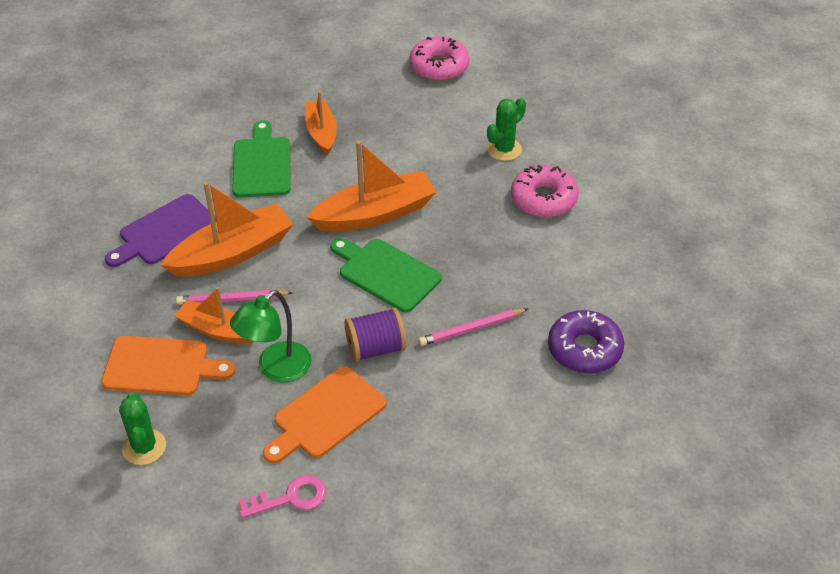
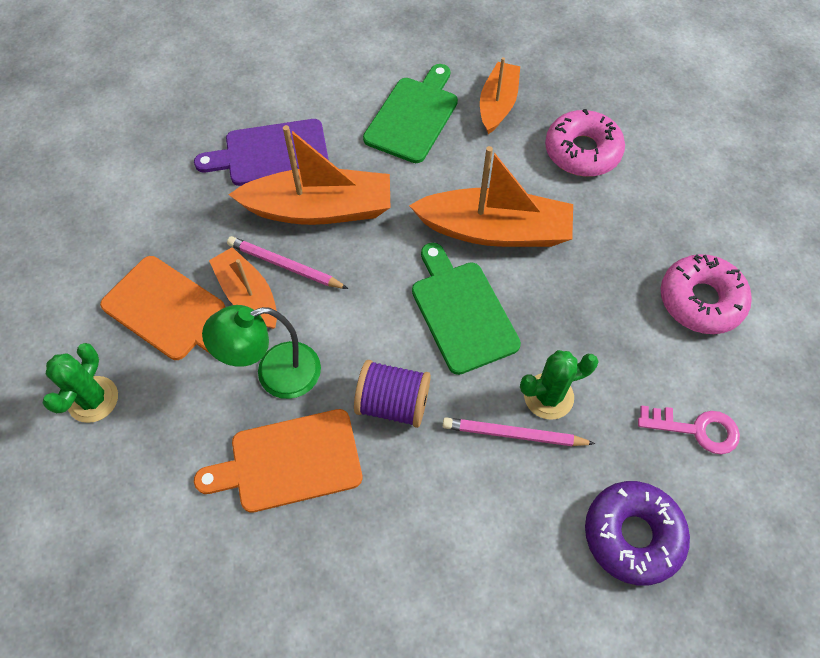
camera: 30 degrees right, 15 degrees up
(290, 498) = (189, 547): pink key -> pink key (696, 429)
(439, 66) = (676, 75): pink donut -> pink donut (582, 151)
(504, 149) = (690, 213): green cactus -> green cactus (548, 396)

